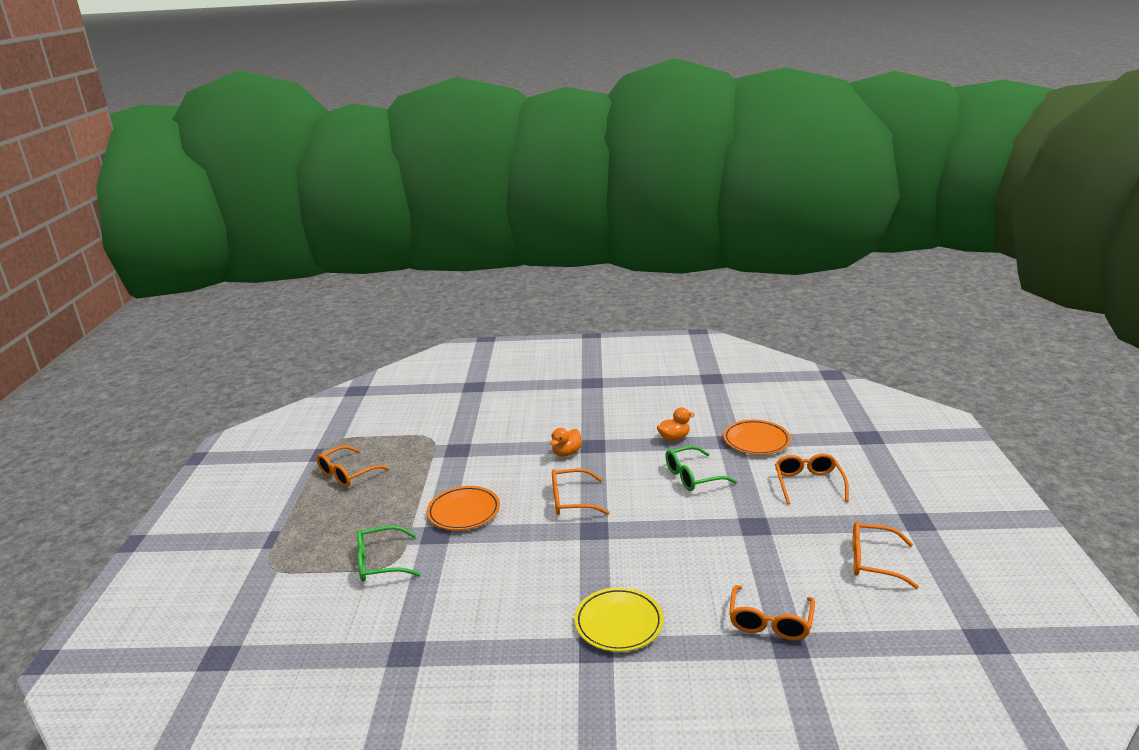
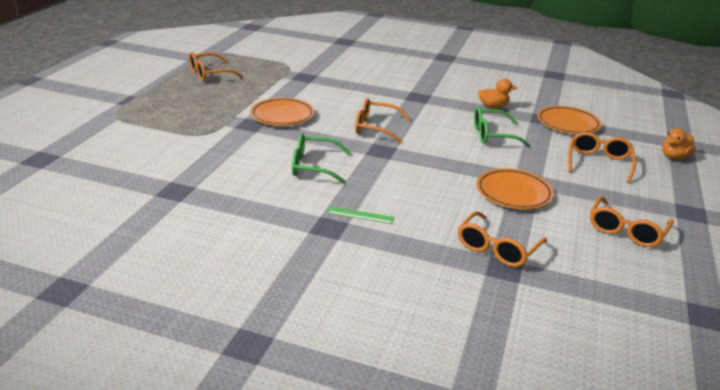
camera: 15 degrees right, 5 degrees up
(380, 563) = (196, 132): green glasses -> green glasses (313, 166)
(566, 453) = (392, 97): orange duck -> orange duck (674, 157)
(618, 623) = (360, 215): yellow plate -> green ruler
(750, 546) = (513, 193): none -> orange plate
(872, 561) = (626, 230): orange glasses -> orange glasses turned 90 degrees counterclockwise

